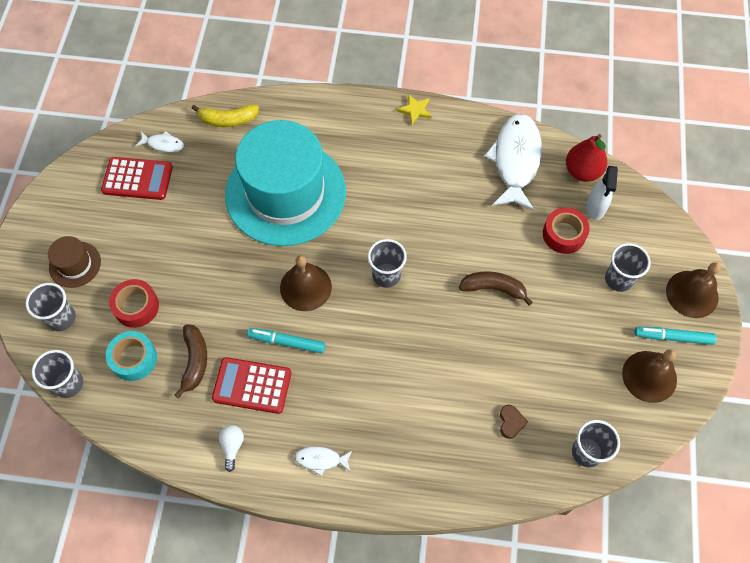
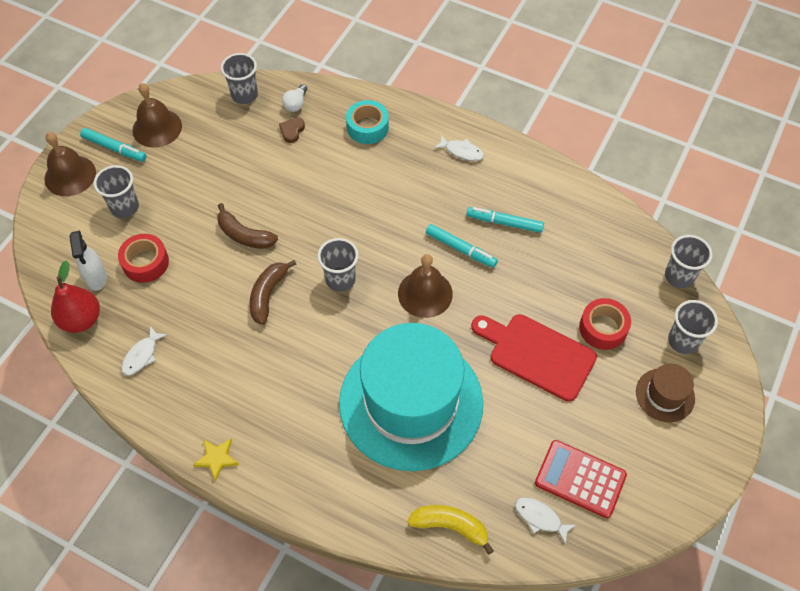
camera: 160 degrees left, 5 degrees down
(134, 359) = (612, 279): turquoise tape -> turquoise tape (367, 127)
(191, 264) = (537, 355): none -> red cutting board
(195, 361) = (553, 259): brown banana -> brown banana (268, 295)
(232, 446) = (535, 182): white light bulb -> white light bulb (296, 104)
(252, 386) = (504, 223): red calculator -> turquoise marker
(515, 160) = (142, 355): white fish -> white fish, size x0.44
(595, 208) = (96, 278): white spray bottle -> white spray bottle turned 135 degrees clockwise

